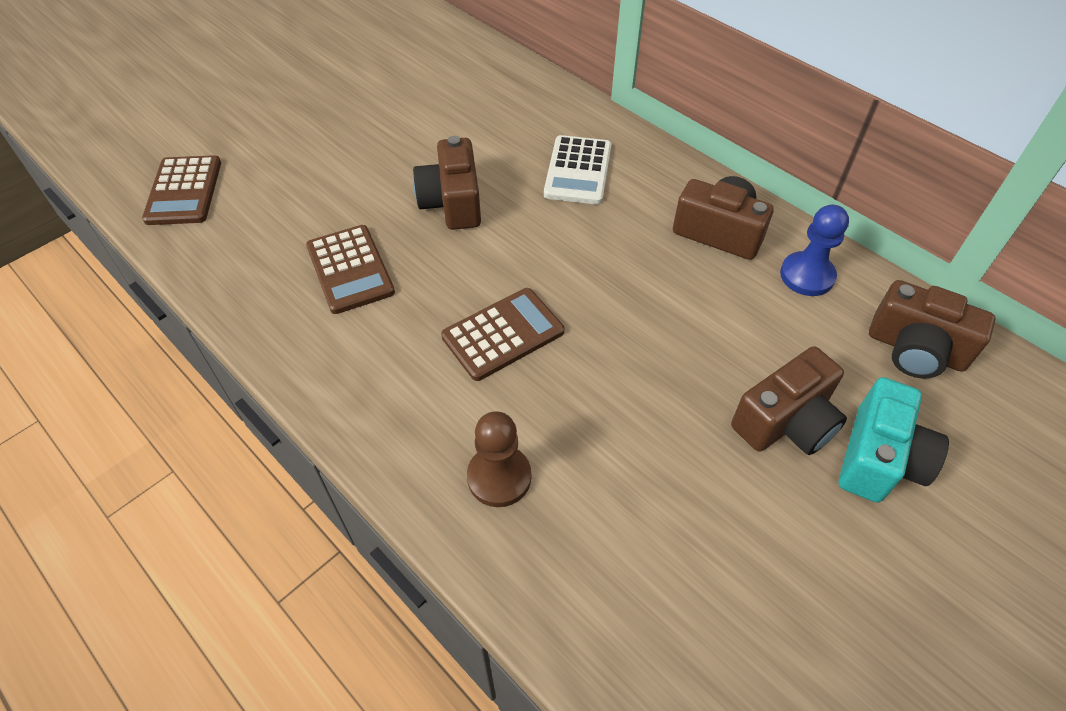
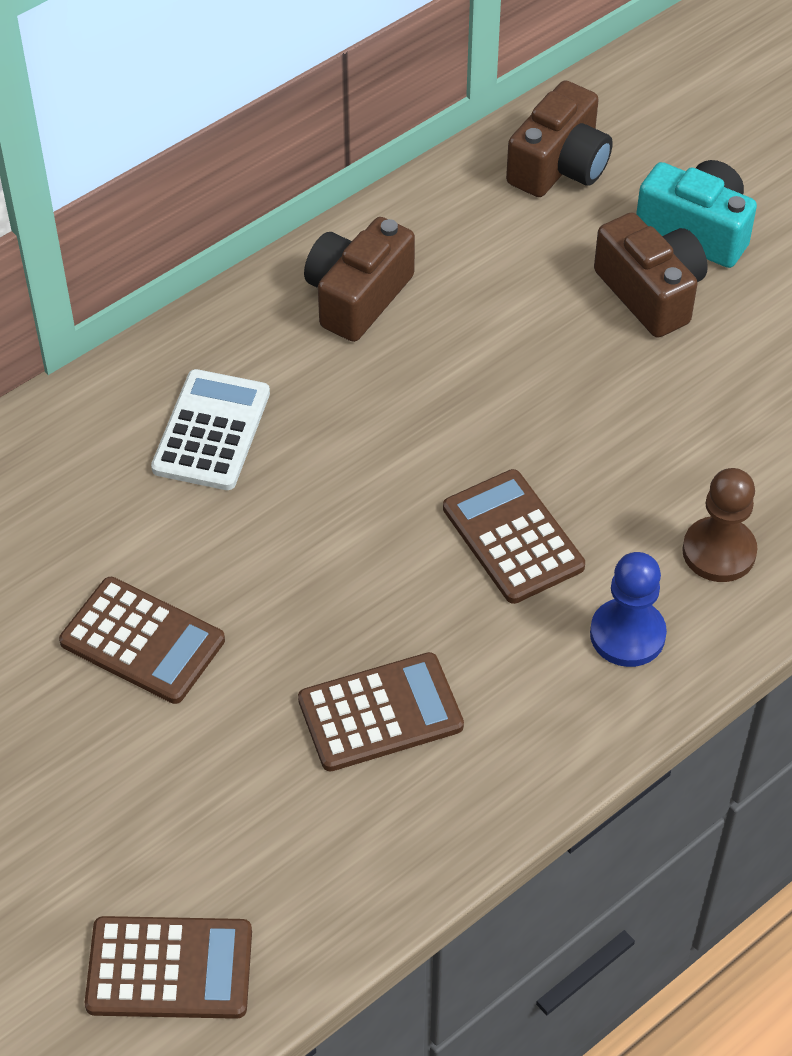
camera: 85 degrees left, 0 degrees up
(409, 158) = (142, 641): none -> brown calculator
(452, 202) = (256, 586): brown camera -> none
(578, 171) = (211, 431): white calculator -> white calculator turned 90 degrees counterclockwise
(807, 276) = (442, 229): blue pawn -> blue pawn (627, 634)

